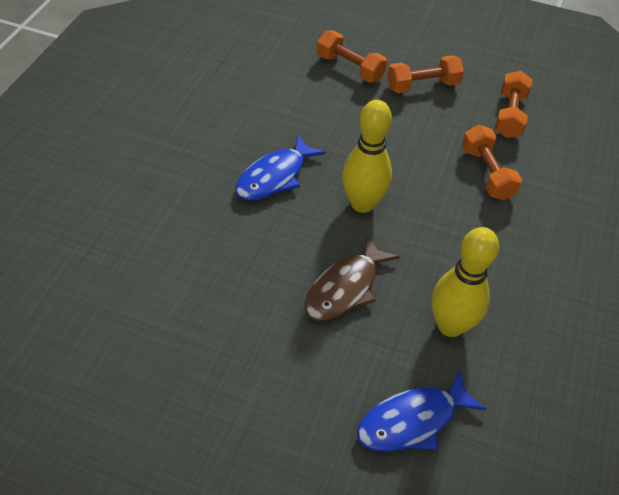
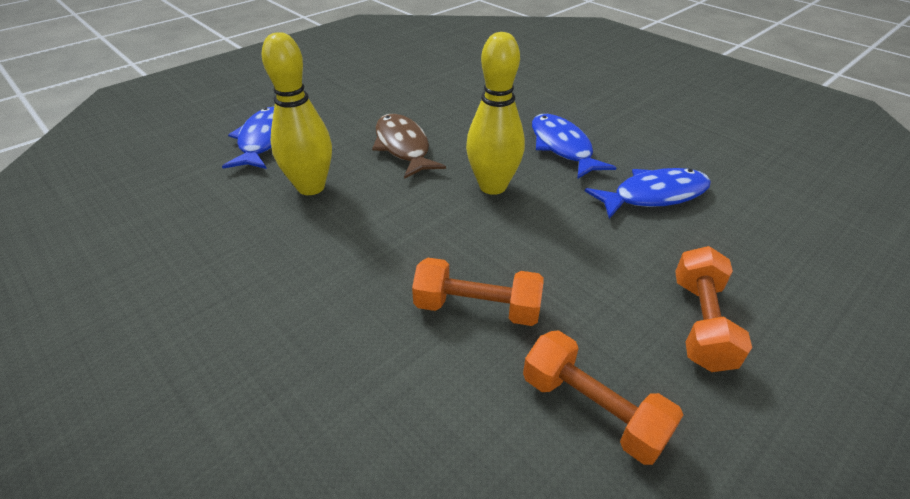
camera: 120 degrees right, 10 degrees down
(312, 115) = (654, 195): none -> blue fish
(350, 68) = (756, 258): orange dumbbell -> none

